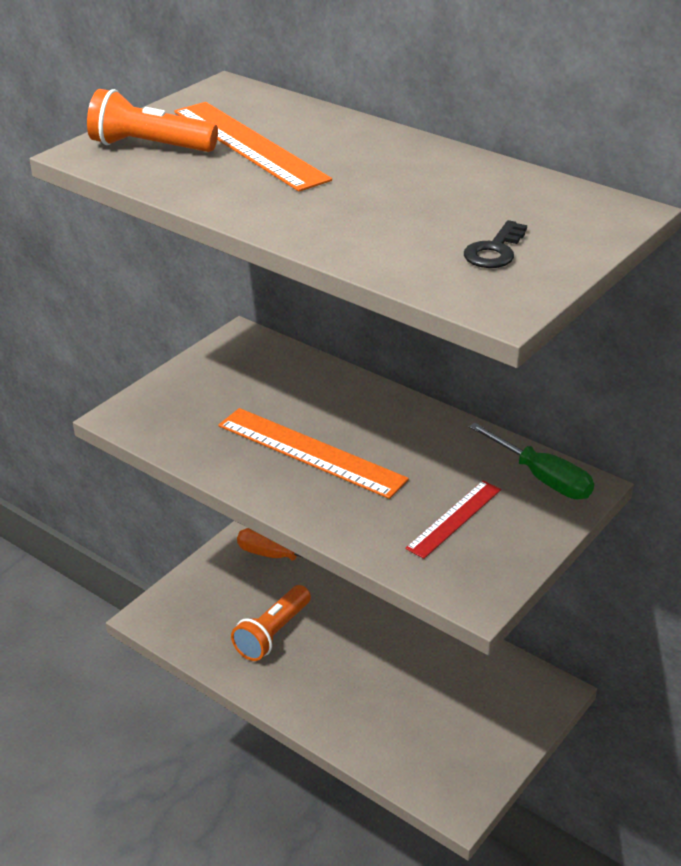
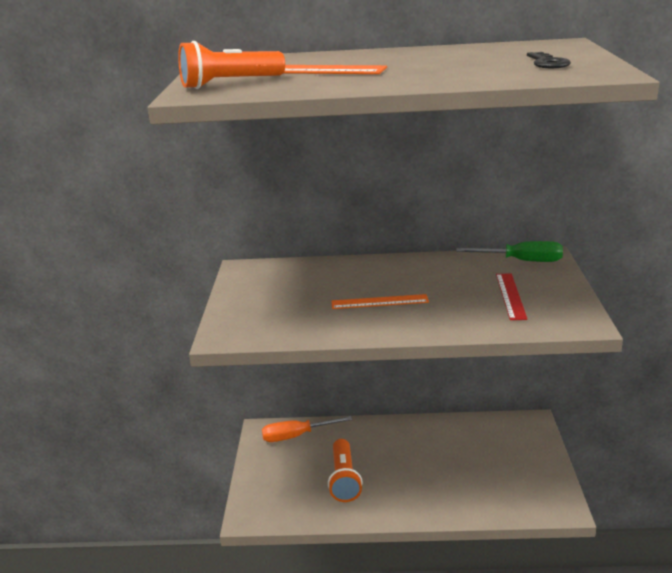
camera: 35 degrees left, 10 degrees down
(311, 452) = (379, 302): orange ruler -> orange ruler, size x0.60

